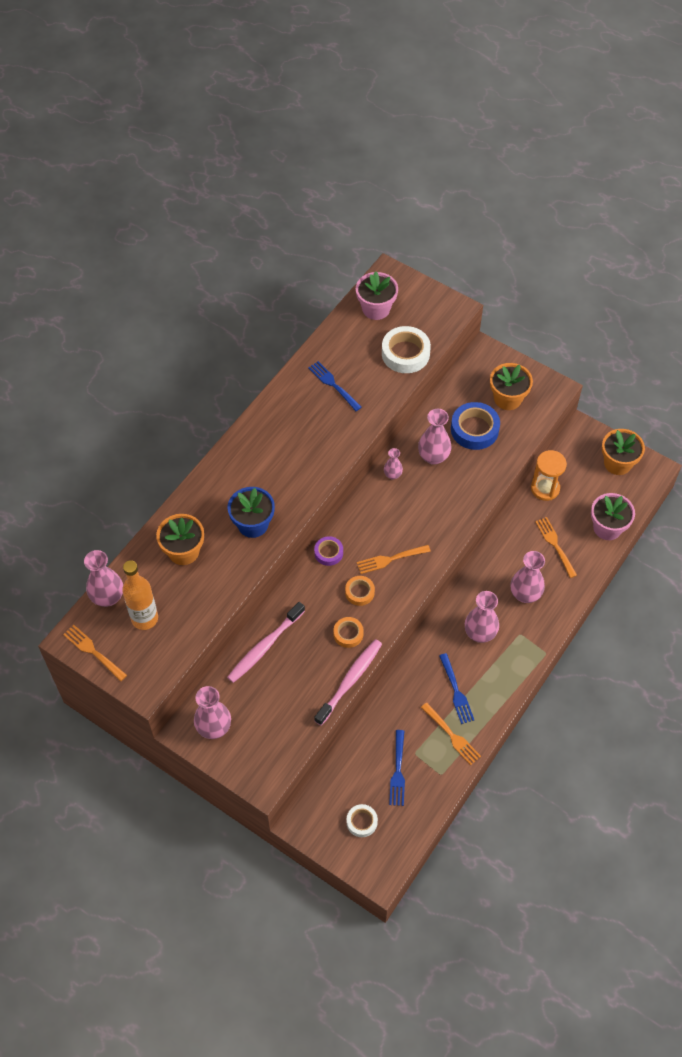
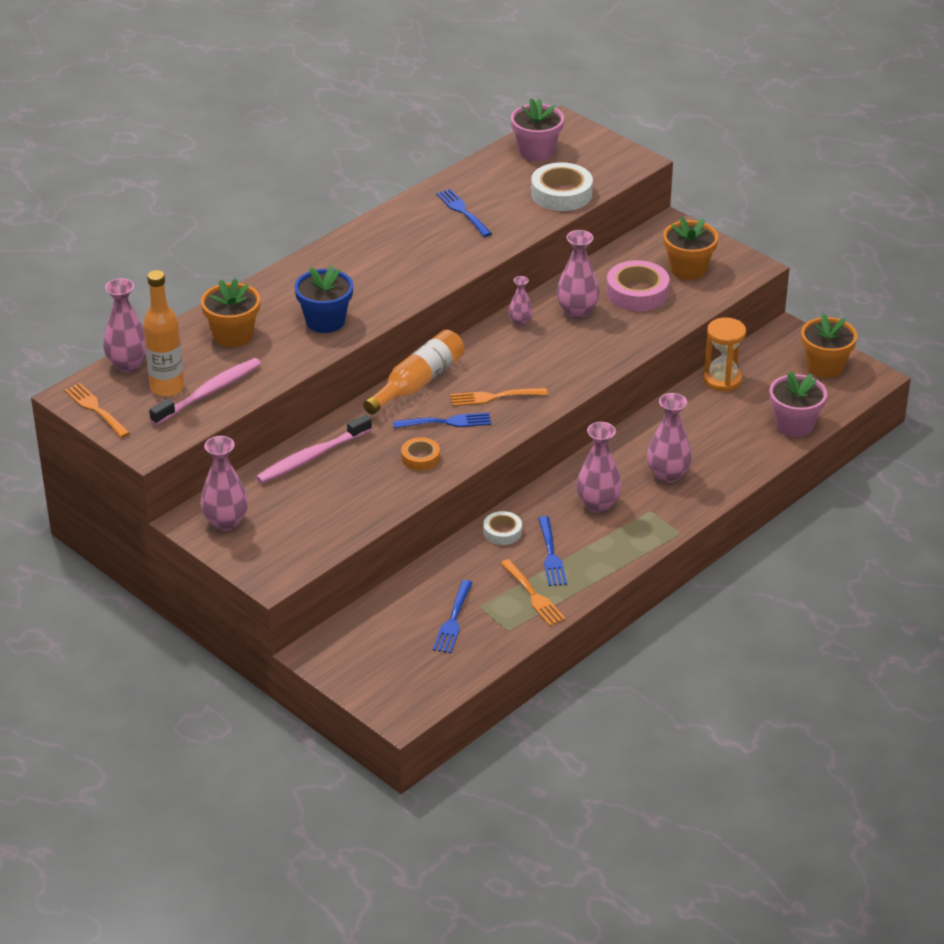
camera: 10 degrees right, 20 degrees down
(328, 553) = (418, 383): purple tape -> orange bottle
(350, 680) = (410, 500): pink toothbrush -> pink toothbrush (209, 392)
(359, 592) = (446, 422): orange tape -> blue fork
(362, 822) = (392, 661): white tape -> white tape (502, 532)
(474, 429) = (637, 292): blue tape -> pink tape
(555, 545) = (721, 433): orange fork -> none

